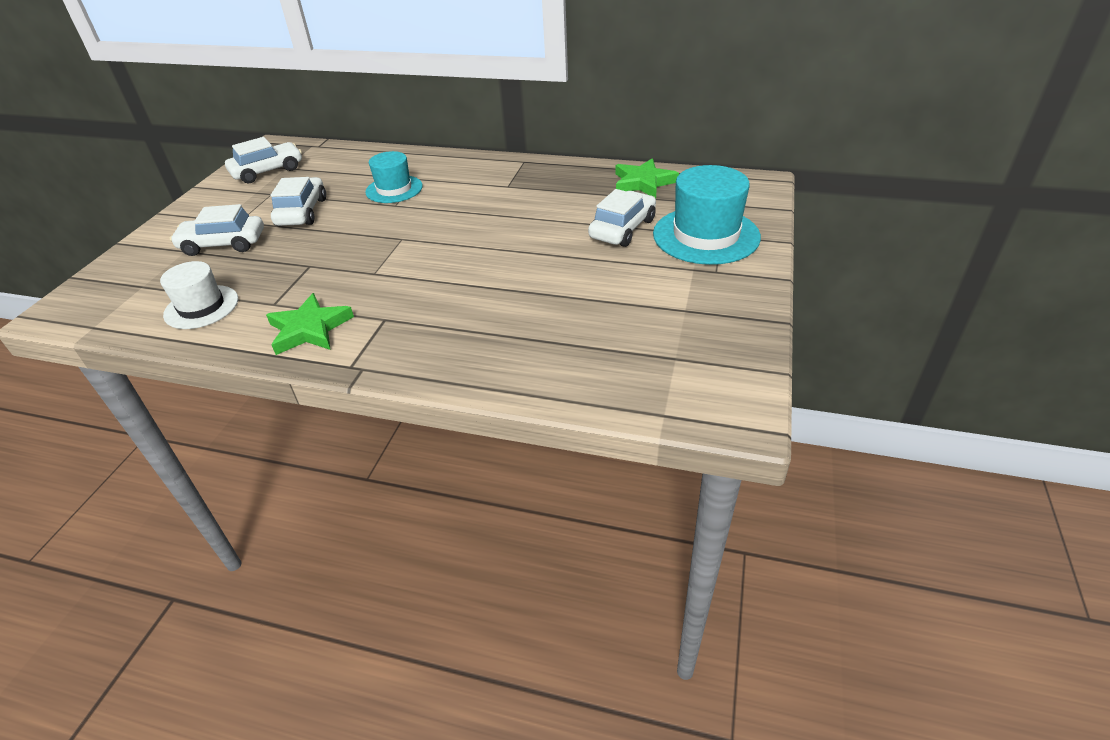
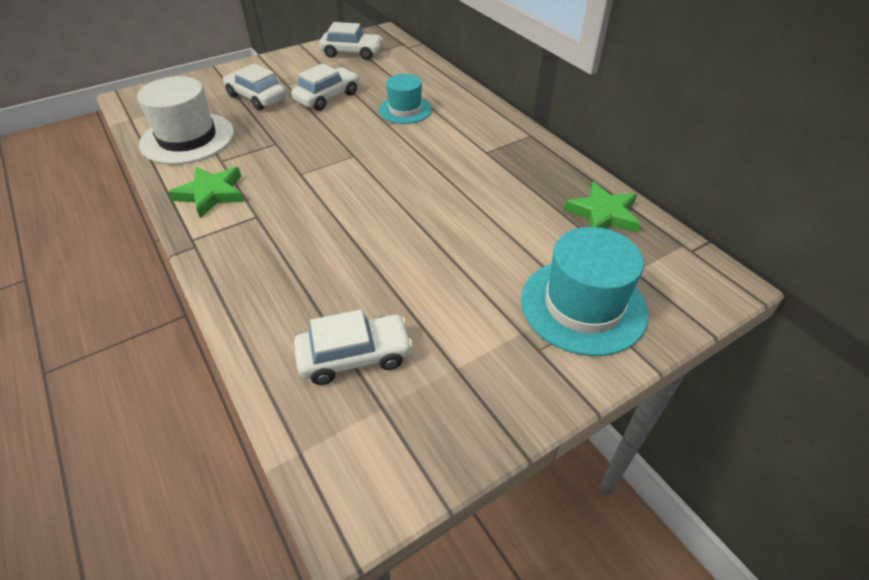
camera: 40 degrees right, 5 degrees up
(201, 307) = (187, 138): white hat -> white hat, size x1.61
(622, 229) = (519, 249): white car -> white car (355, 356)

